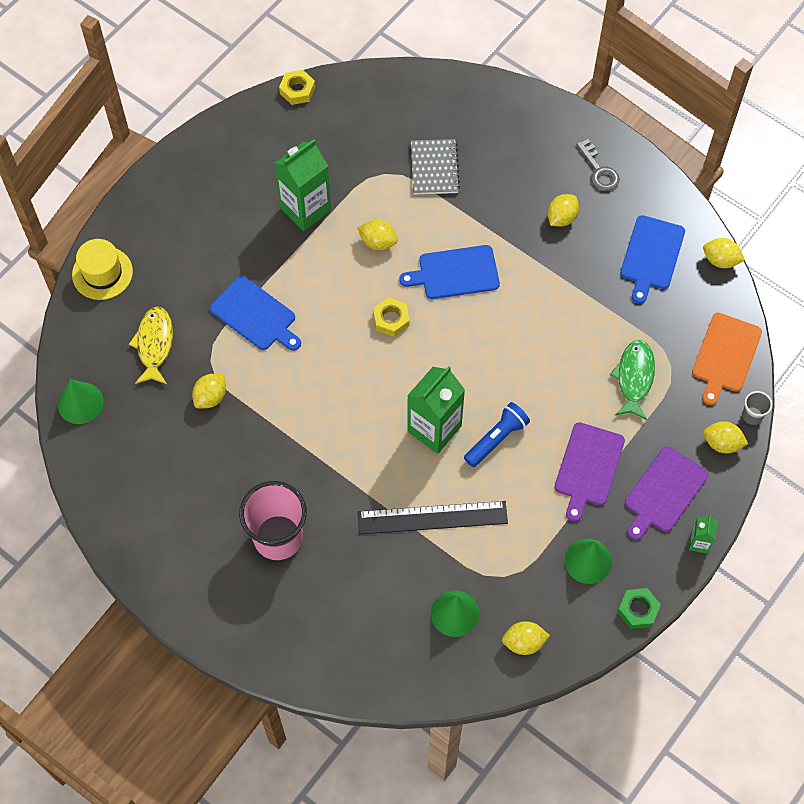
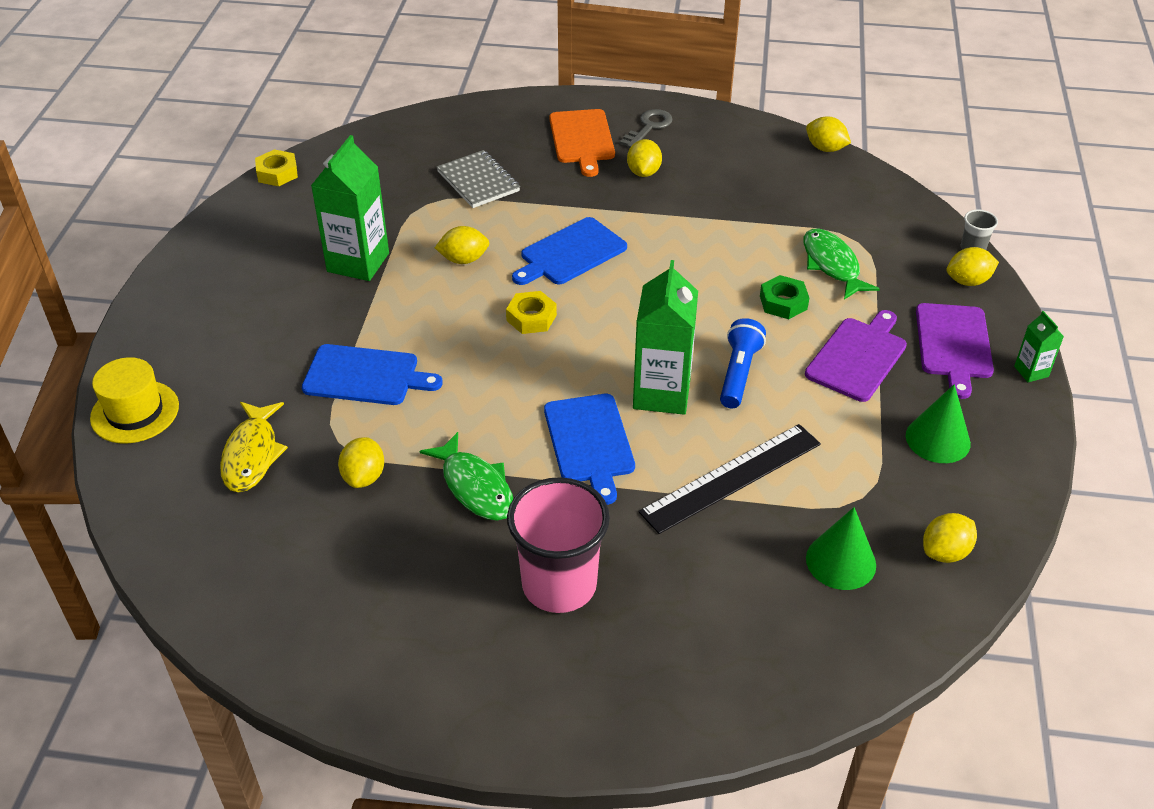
camera: 30 degrees left, 20 degrees down
(80, 403) = (185, 558): green cone -> none
(154, 344) = (252, 454): yellow fish -> yellow fish turned 150 degrees counterclockwise
(272, 440) = (475, 487): none -> green fish
(588, 467) = (858, 357): purple cutting board -> purple cutting board turned 135 degrees counterclockwise
(599, 170) = (649, 127): grey key -> grey key turned 90 degrees counterclockwise
(638, 610) = (1033, 460): green nut -> green nut (783, 302)
(651, 256) = (758, 168): blue cutting board -> blue cutting board (589, 442)
(720, 260) = (825, 148): yellow lemon -> yellow lemon turned 45 degrees clockwise
(725, 355) = (901, 214): orange cutting board -> orange cutting board (582, 139)

